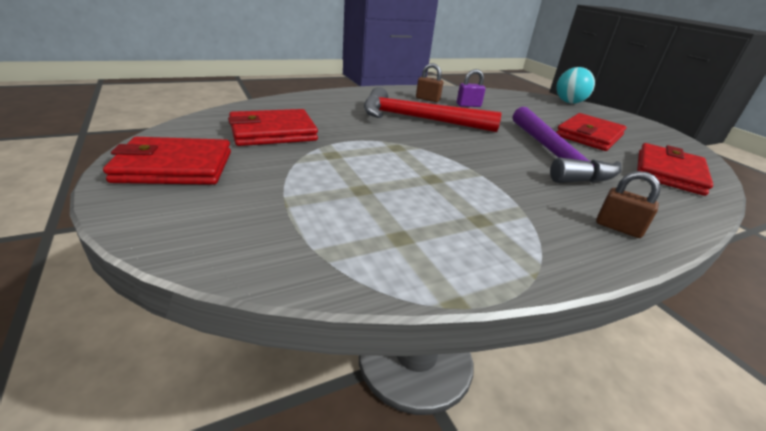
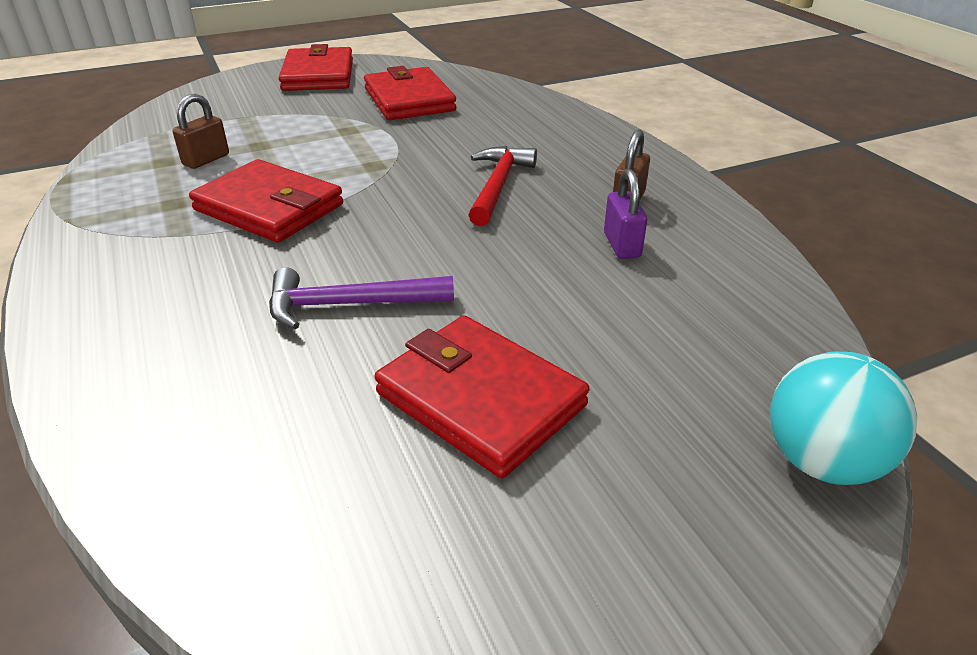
camera: 95 degrees right, 5 degrees up
(419, 119) = (498, 186): red hammer -> red hammer, size x0.60
(554, 156) = (349, 305): purple hammer -> purple hammer, size x0.60
(618, 228) = (104, 302): brown padlock -> brown padlock (206, 160)
(669, 173) = (255, 469): red wallet -> red wallet (269, 207)

